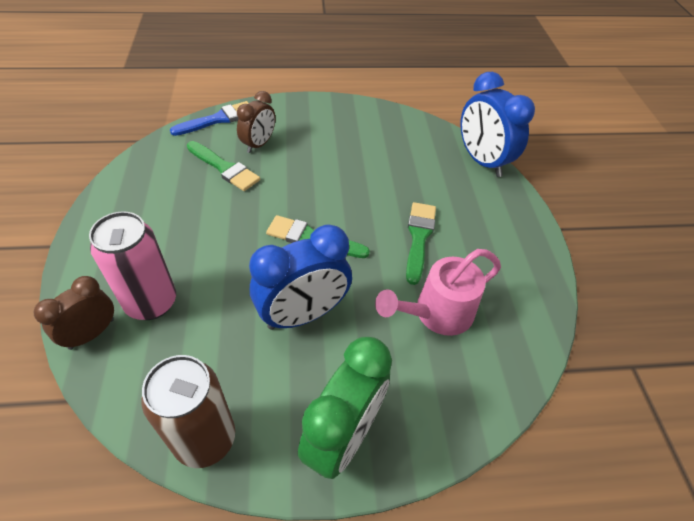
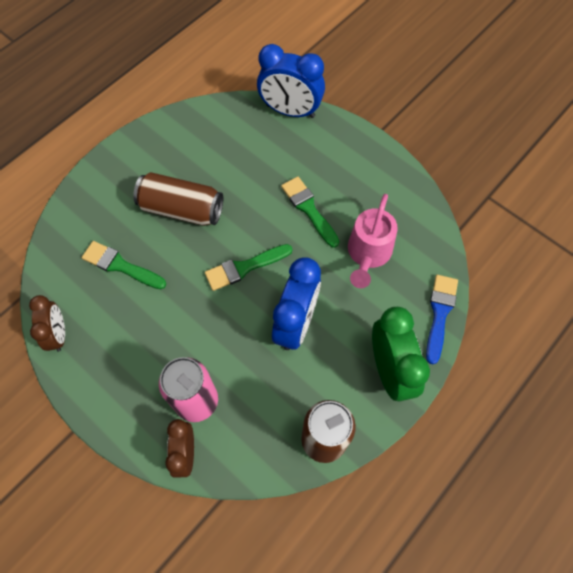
camera: 40 degrees left, 15 degrees up
(218, 119) = (61, 227): blue brush -> blue brush (440, 313)
(224, 168) = (120, 265): green brush -> green brush turned 150 degrees counterclockwise
(259, 144) = (121, 224): brown clock -> brown clock (58, 334)
(313, 165) = (182, 209): none -> brown can

